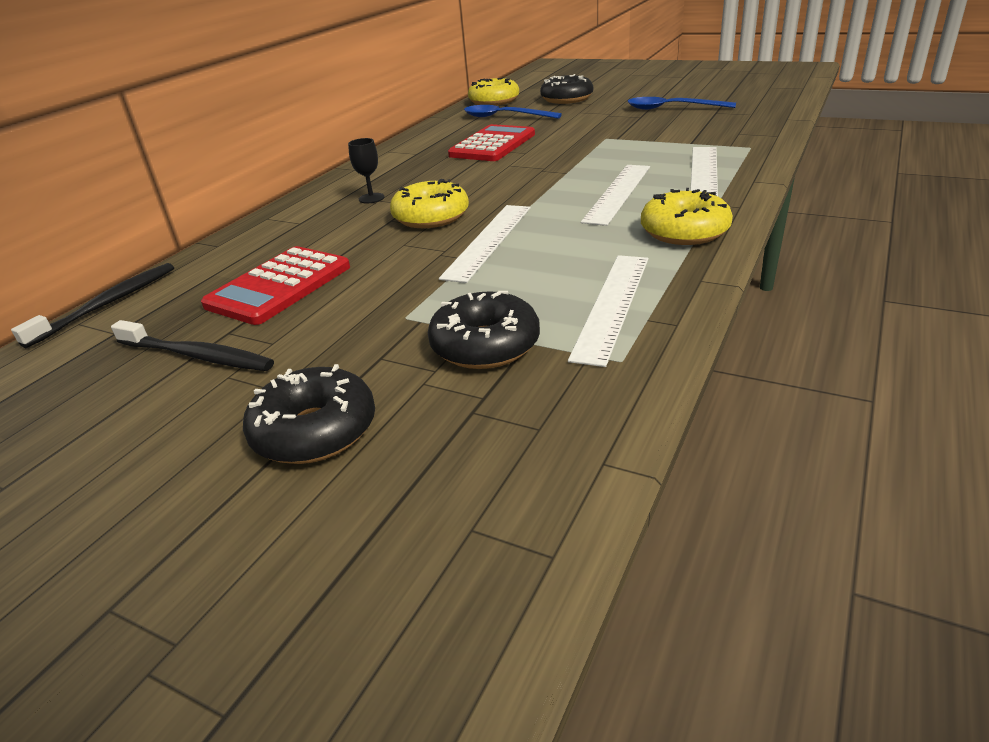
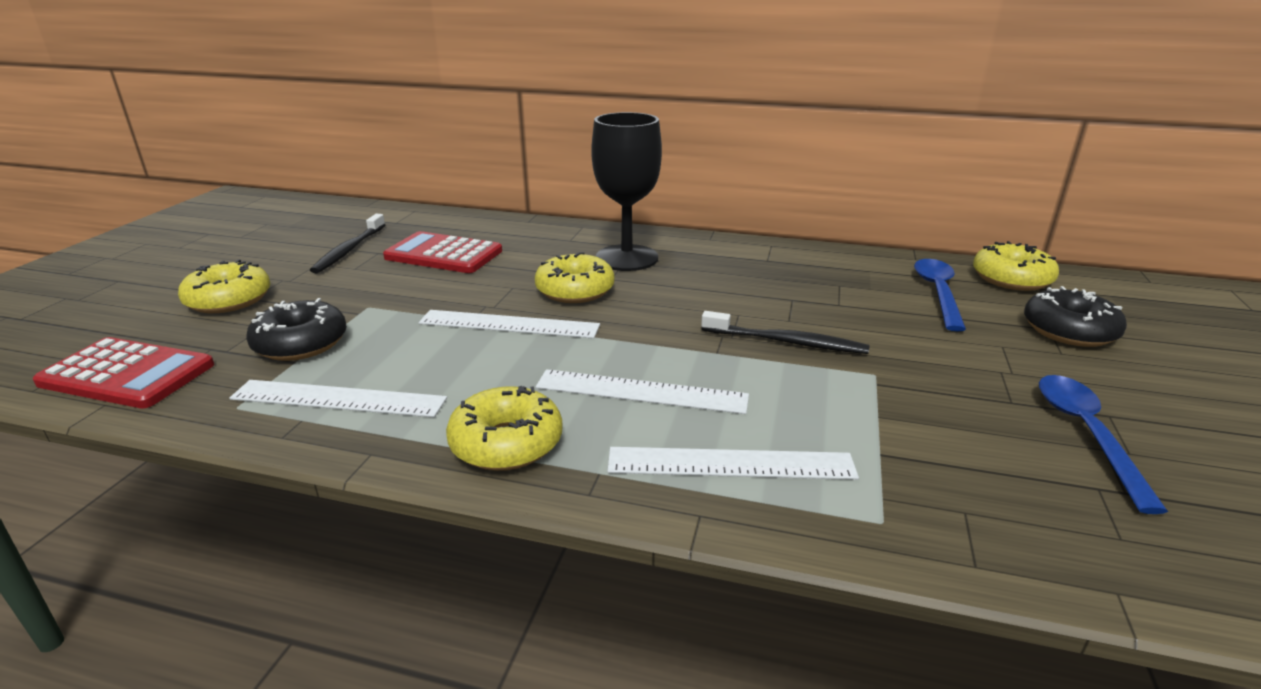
camera: 75 degrees right, 5 degrees down
(108, 304) = (438, 211): black toothbrush -> black toothbrush (786, 342)
(315, 431) = (229, 300): black donut -> yellow donut
(371, 198) = (626, 258): black goblet -> black goblet, size x2.42
(493, 145) = (811, 297): red calculator -> red calculator (127, 374)

